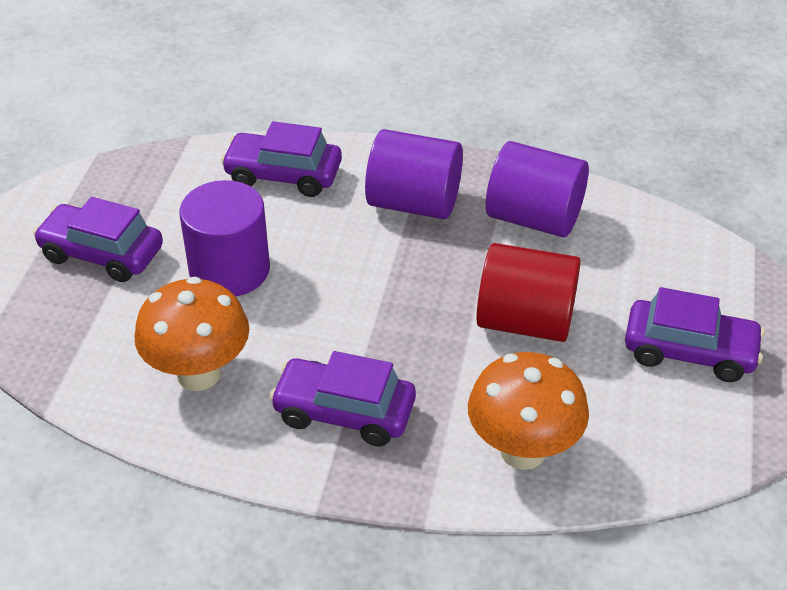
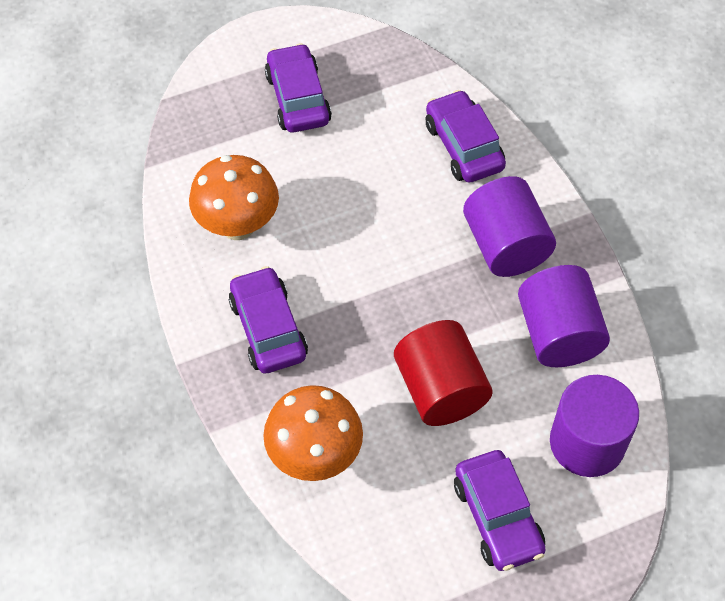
camera: 55 degrees right, 15 degrees up
(229, 270) = (343, 179): purple cylinder -> purple cylinder (587, 442)

